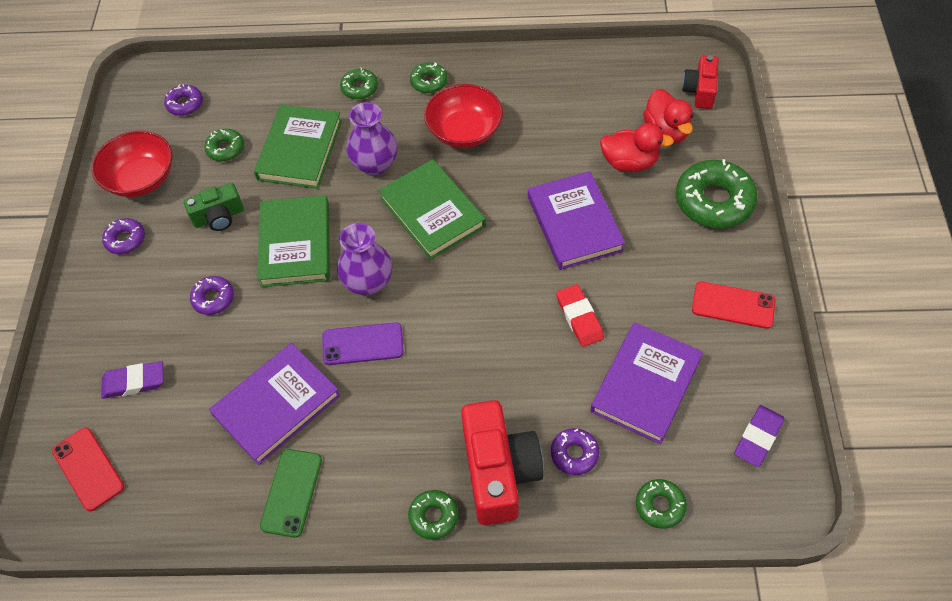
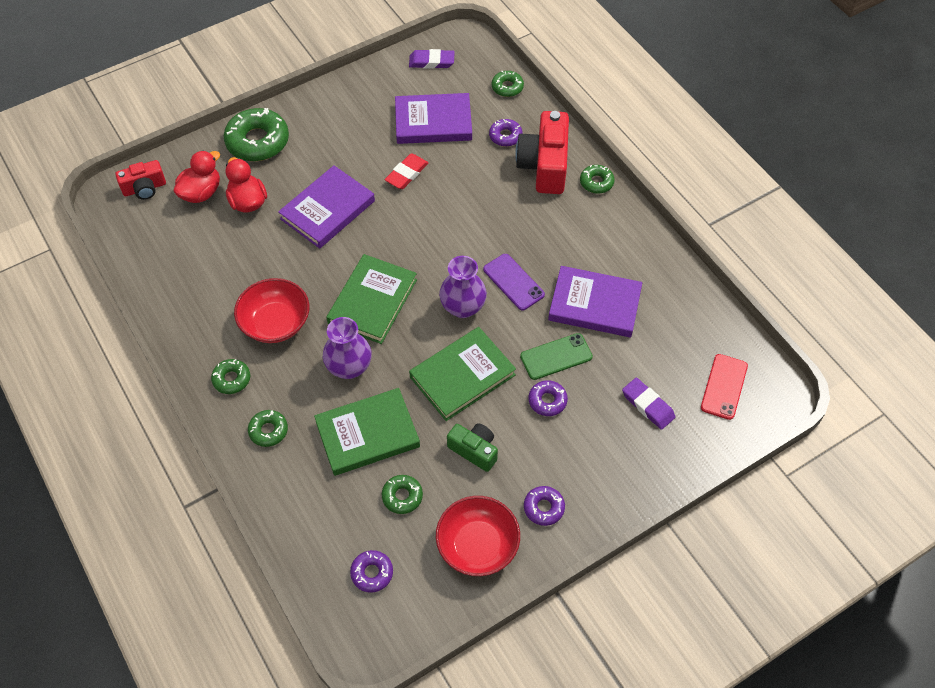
camera: 125 degrees left, 0 degrees up
(292, 492) = (641, 260): green phone -> green phone (556, 356)
(499, 471) = (544, 165): red camera -> red camera turned 45 degrees counterclockwise
(733, 305) = (343, 102): red phone -> none

